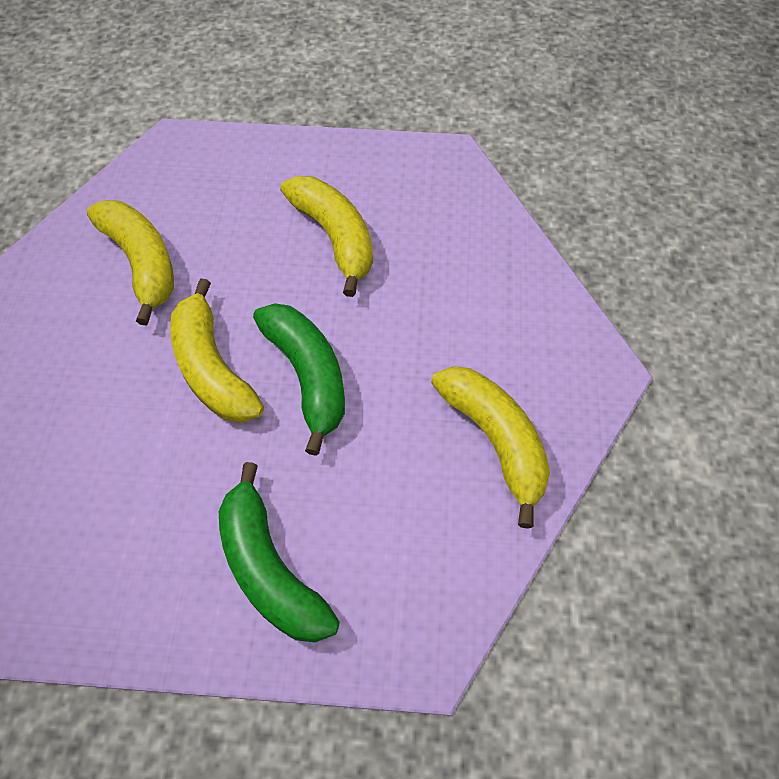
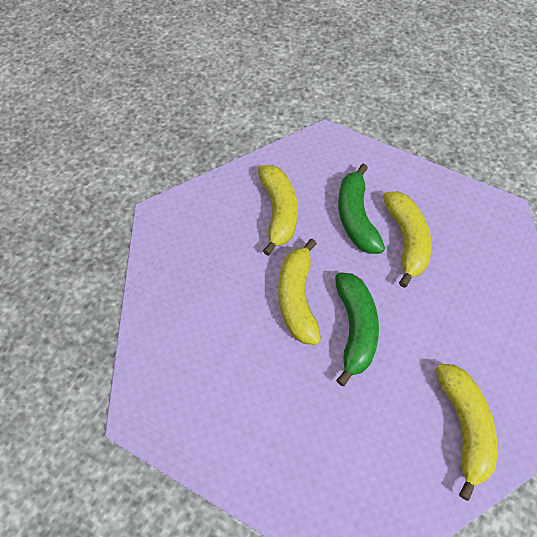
camera: 25 degrees right, 0 degrees up
(270, 569) = (286, 446): green banana -> green banana (356, 217)

